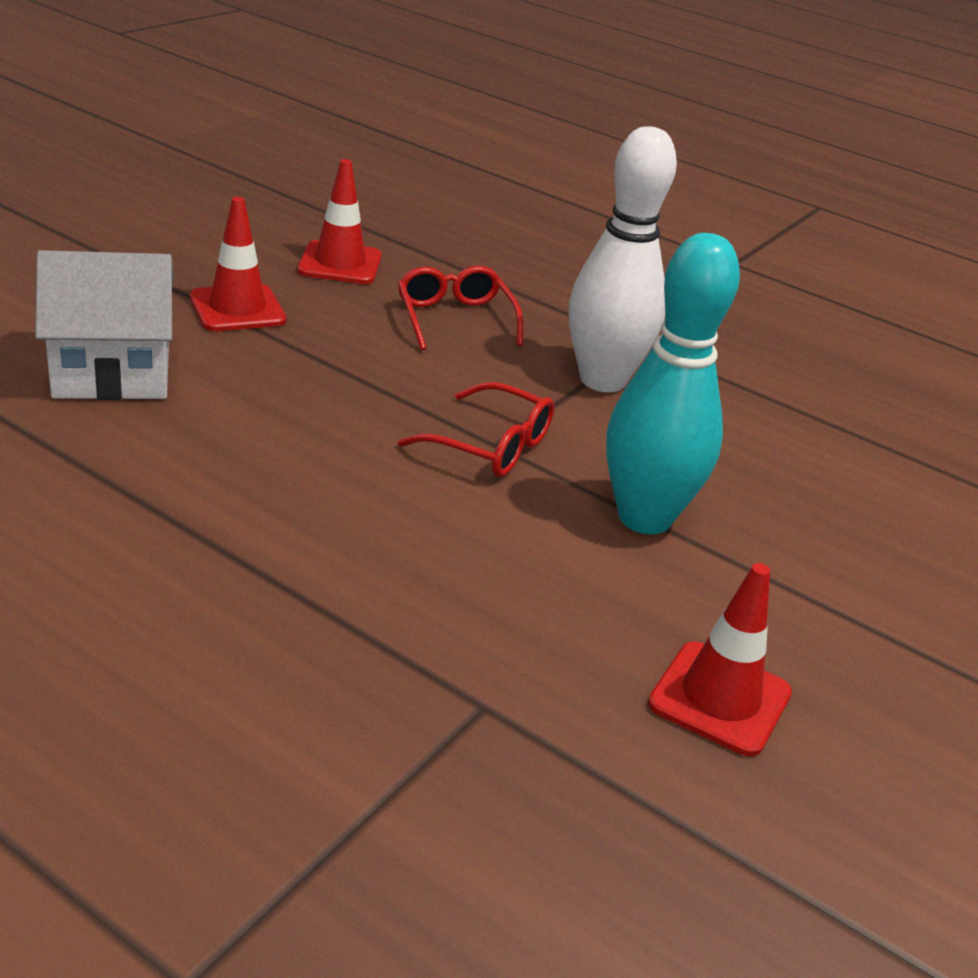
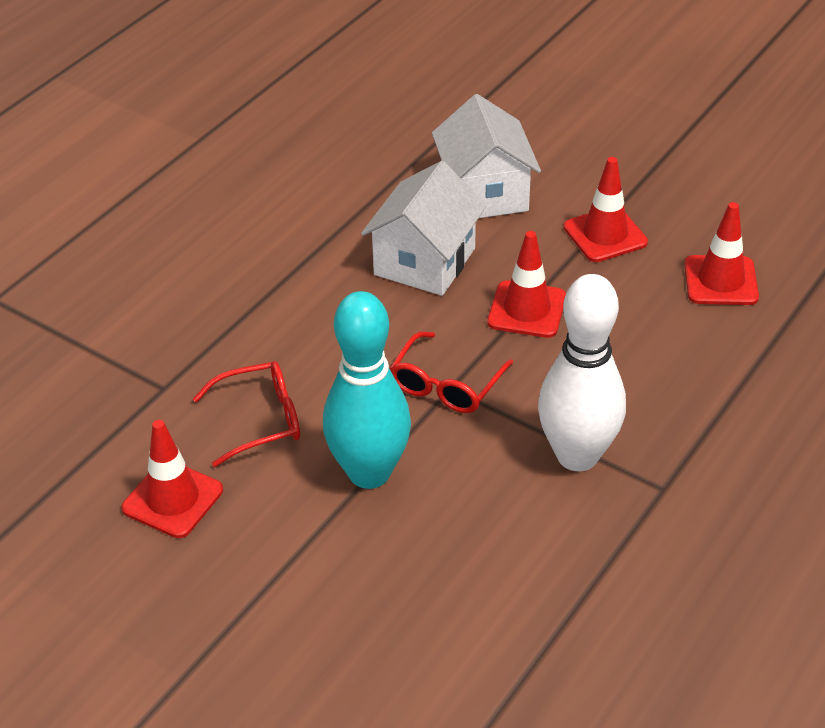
camera: 95 degrees right, 10 degrees up
(245, 434) = (424, 261): none -> white house
(362, 376) = (527, 310): none -> red traffic cone
(455, 319) = (649, 358): red glasses -> red glasses (260, 420)

